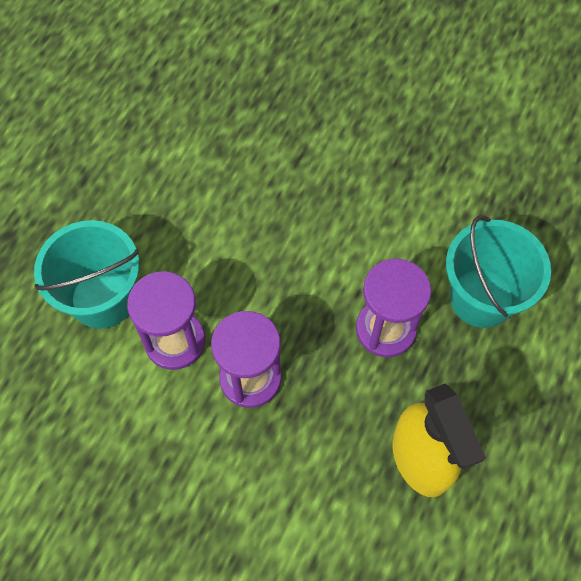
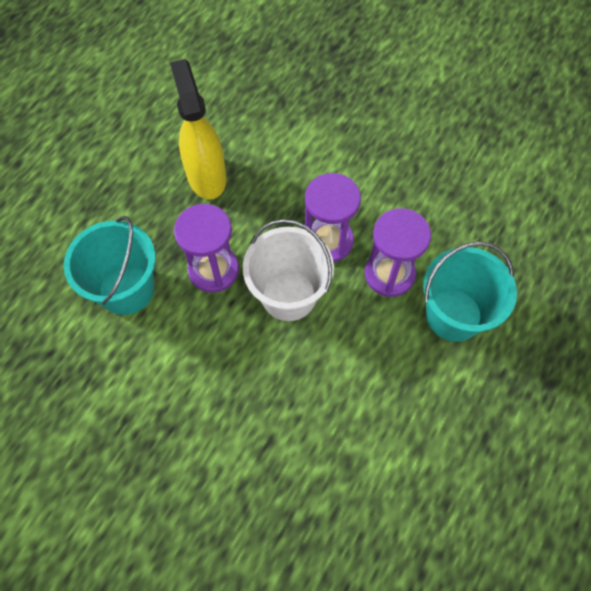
camera: 175 degrees left, 0 degrees up
(293, 306) = (288, 295): none -> white bucket

